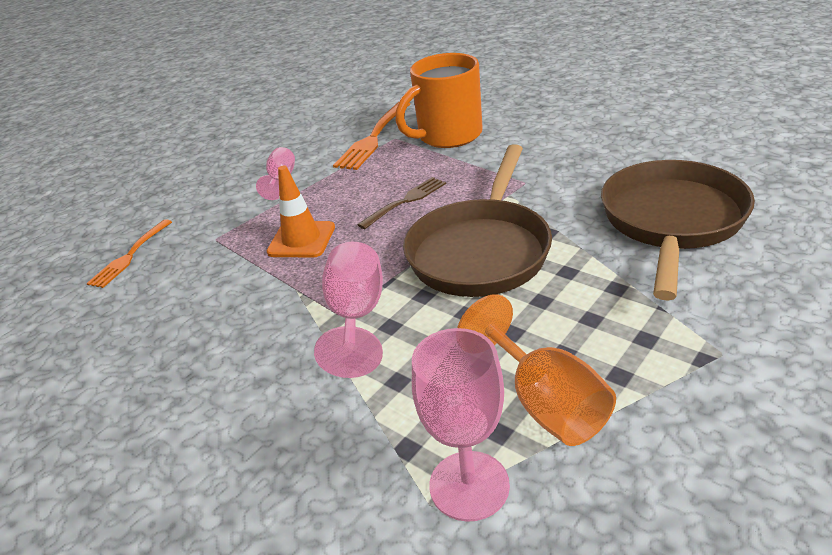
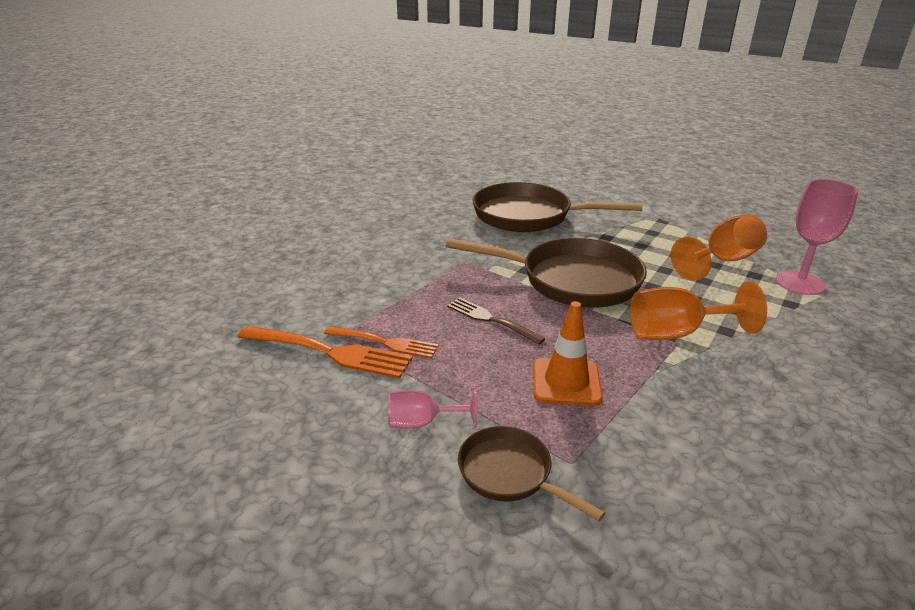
camera: 100 degrees left, 5 degrees down
(130, 255) = (626, 560): orange fork -> orange fork (384, 342)
(219, 214) = (510, 473): none -> brown pan
(357, 316) = (676, 333): pink goblet -> orange goblet
(448, 136) = (353, 300): orange mug -> none

